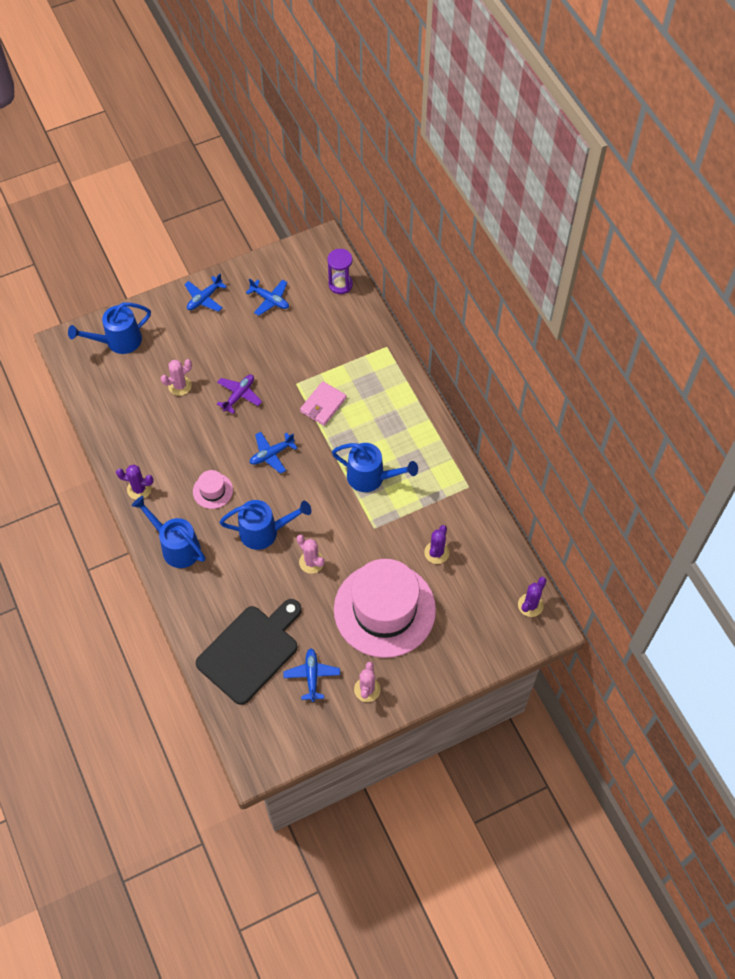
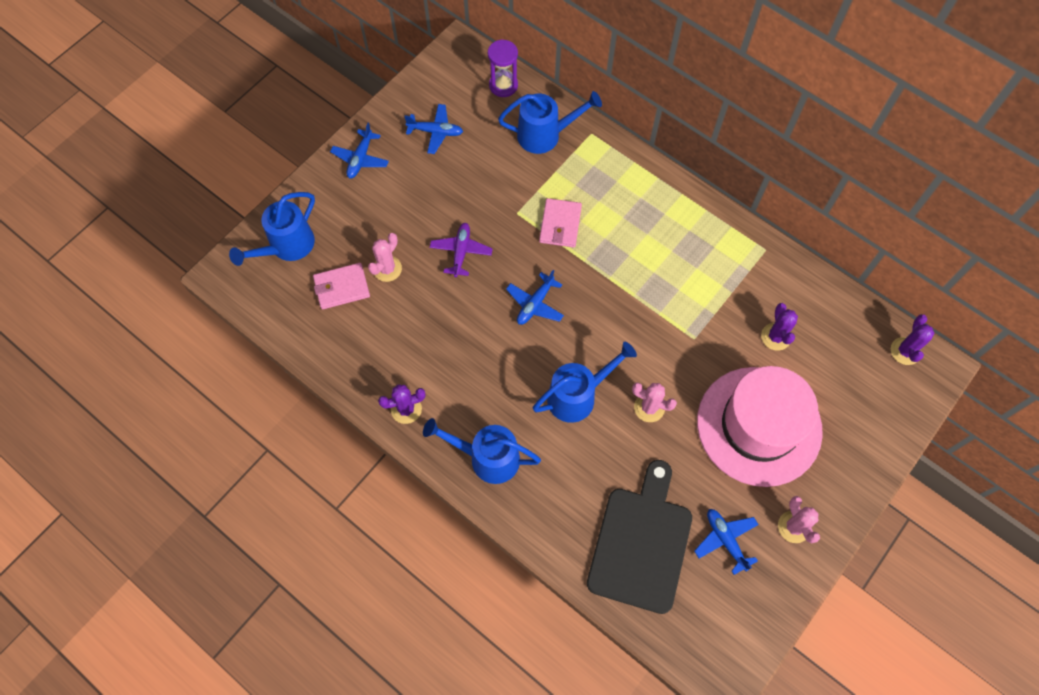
camera: 25 degrees left, 5 degrees up
(141, 386) = (342, 287): none -> pink wallet
(213, 491) = (492, 374): pink hat -> none
(371, 478) = (659, 283): blue watering can -> blue watering can (545, 135)

